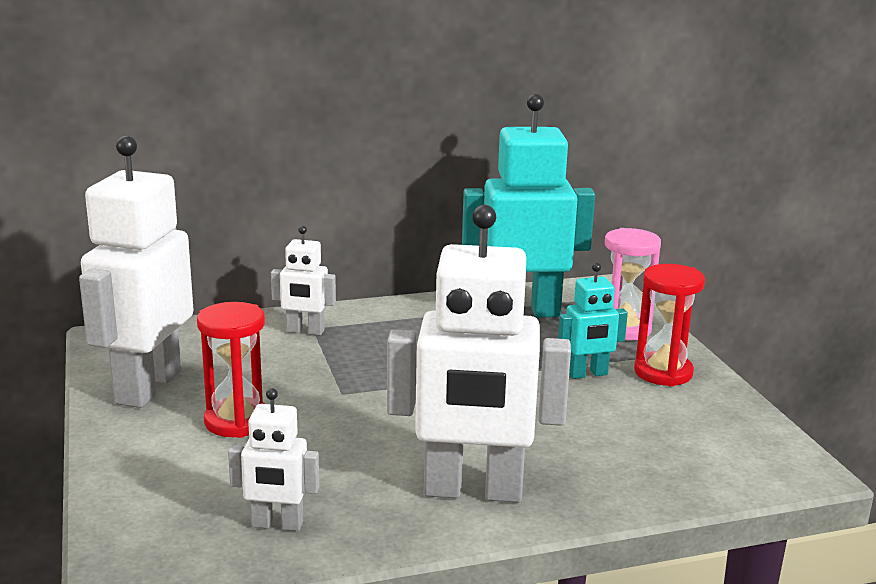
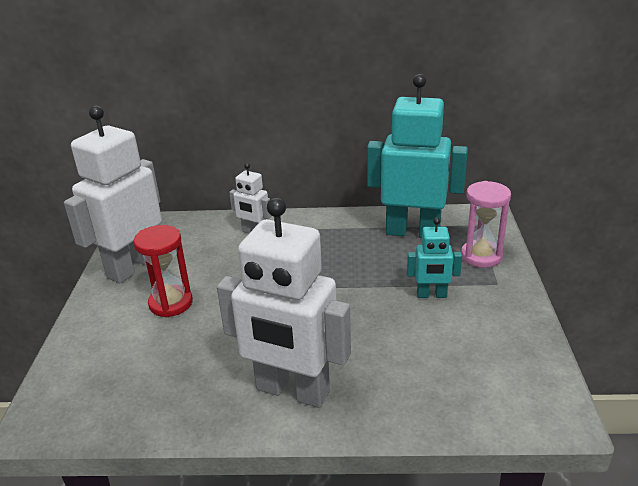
camera: 20 degrees right, 10 degrees up
(277, 524) = (148, 396): white robot -> none
(663, 372) = (491, 301): red hourglass -> none

